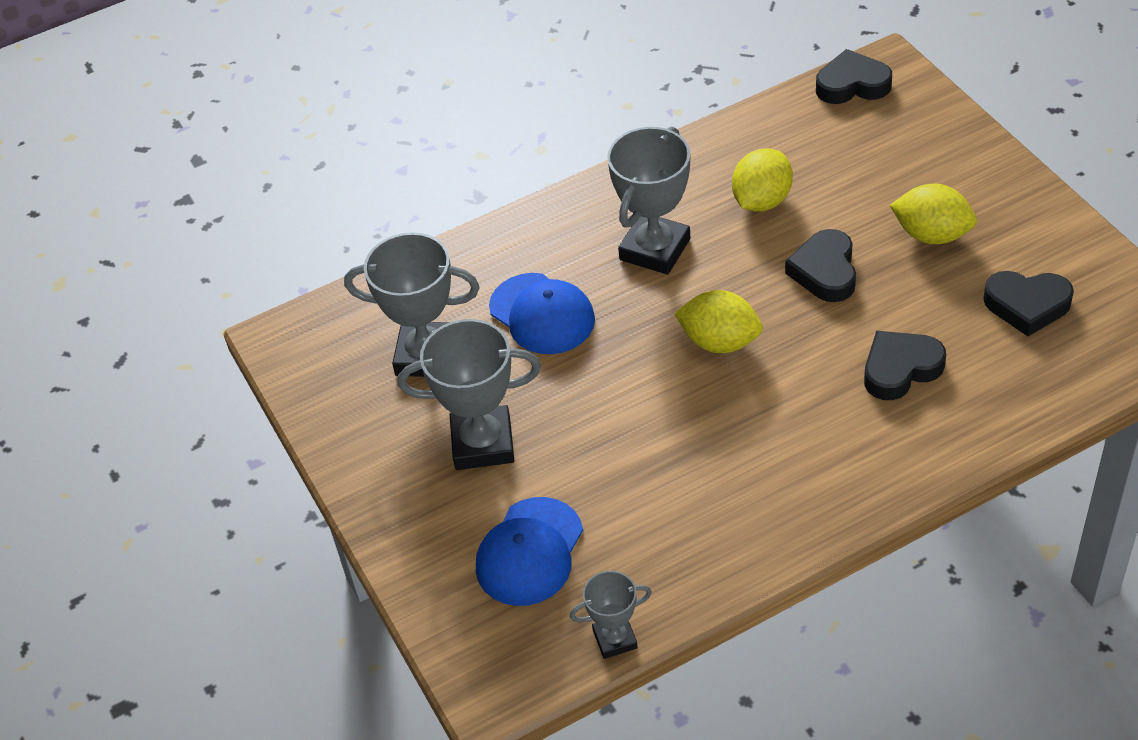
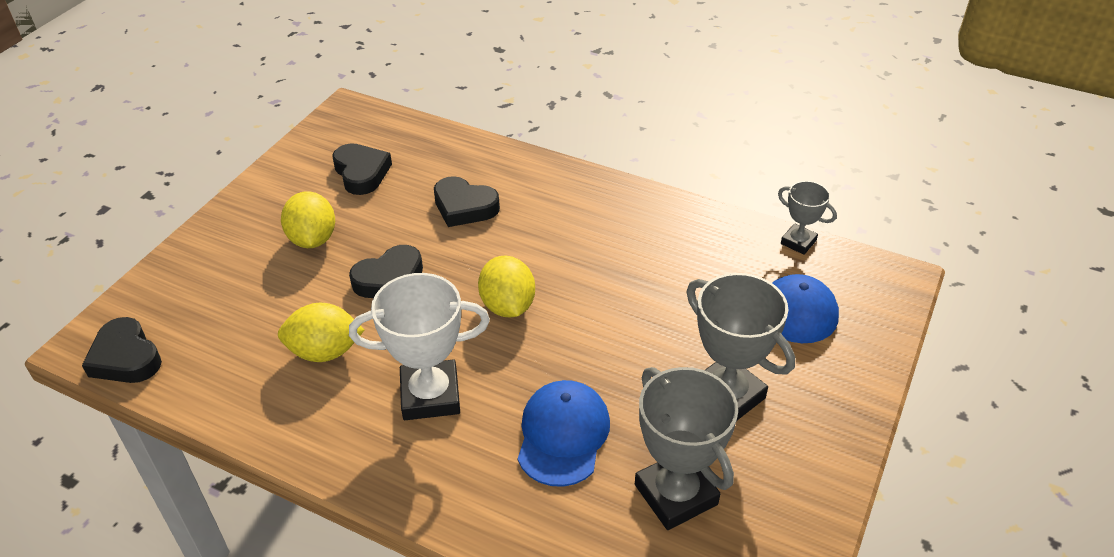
camera: 130 degrees left, 5 degrees down
(655, 249) = (430, 395): grey trophy -> white trophy

